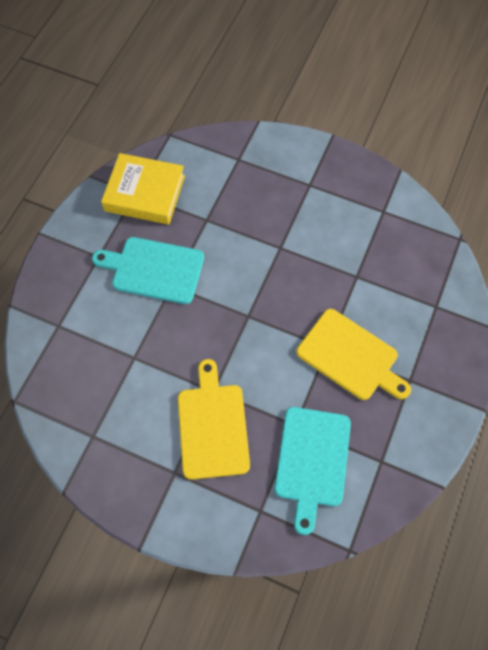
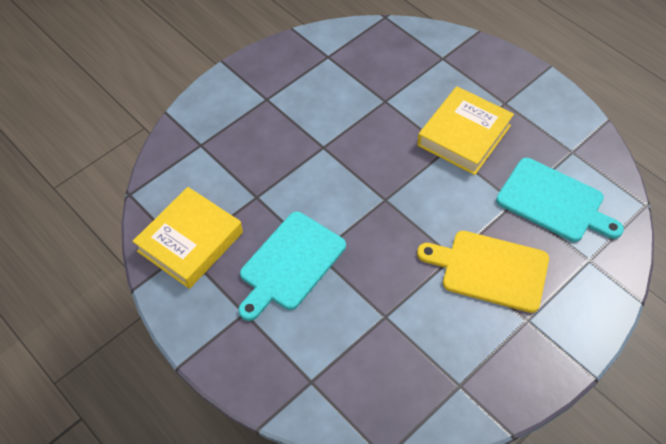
camera: 65 degrees left, 10 degrees down
(351, 356) = (464, 135): yellow cutting board -> yellow book

